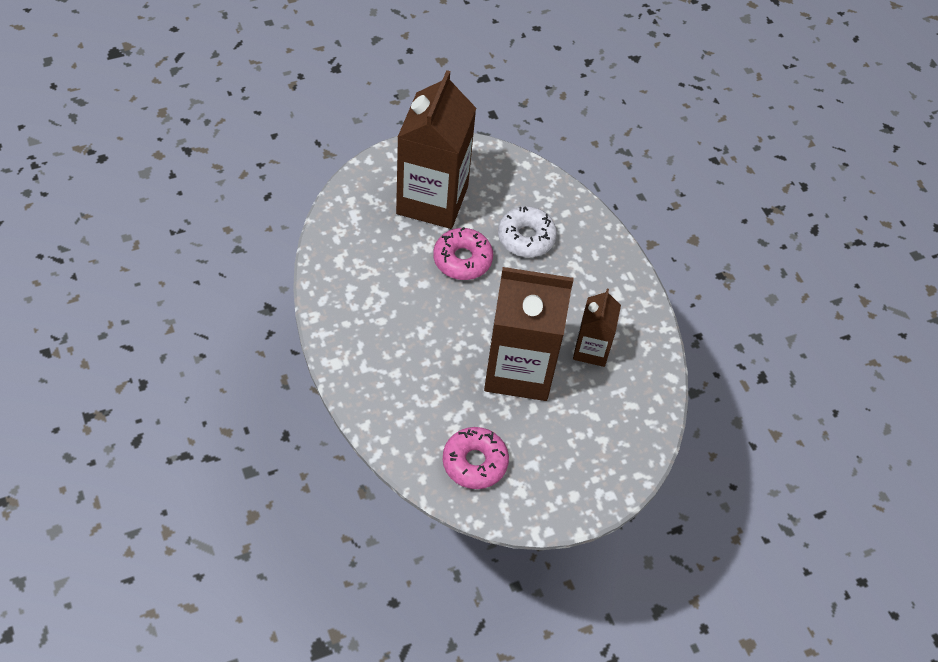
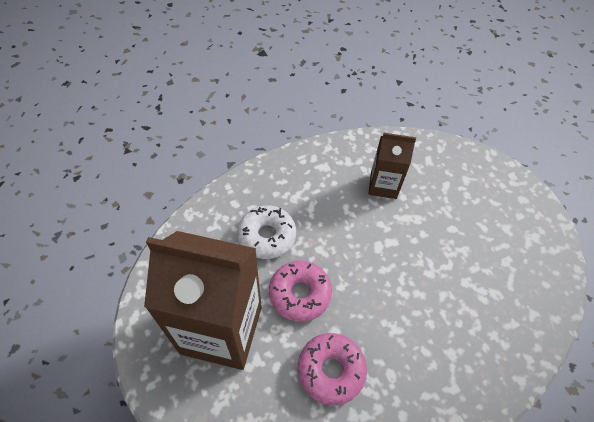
camera: 90 degrees left, 0 degrees up
(475, 462) = (522, 274): pink donut -> pink donut (331, 370)
(519, 369) = (417, 240): brown carton -> none

